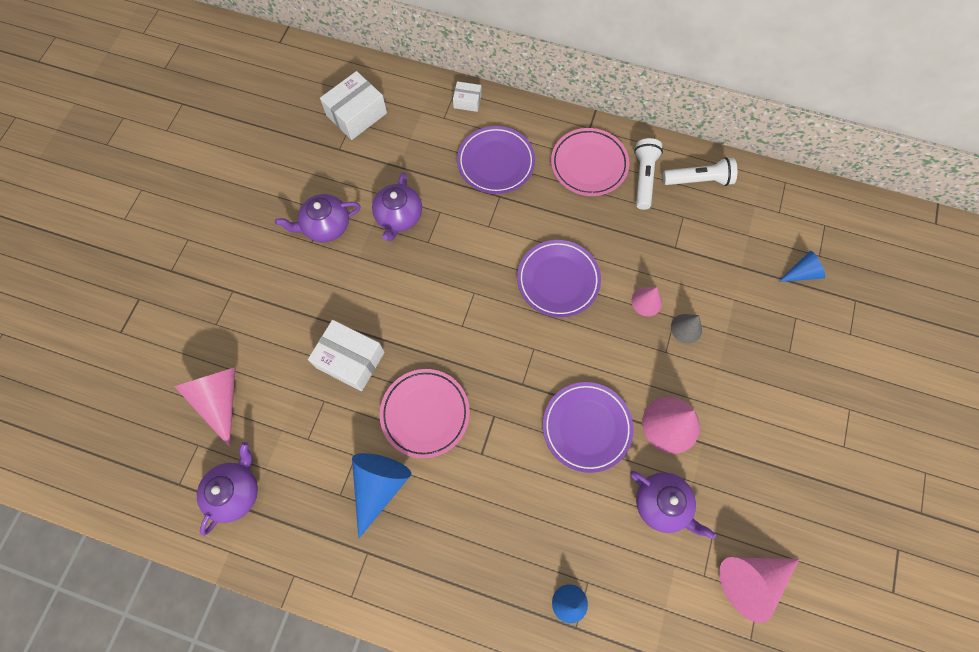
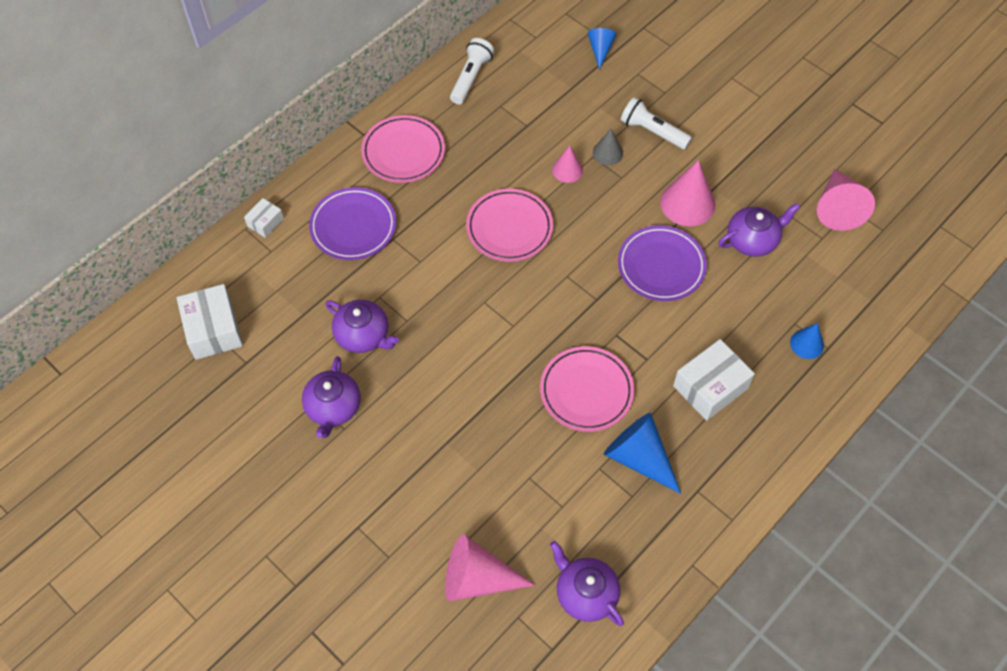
camera: 65 degrees left, 10 degrees down
(350, 360) = (498, 437): white box -> white box (710, 387)
(558, 280) = (509, 228): purple plate -> pink plate
(643, 178) = (444, 117): white flashlight -> white flashlight (652, 131)

